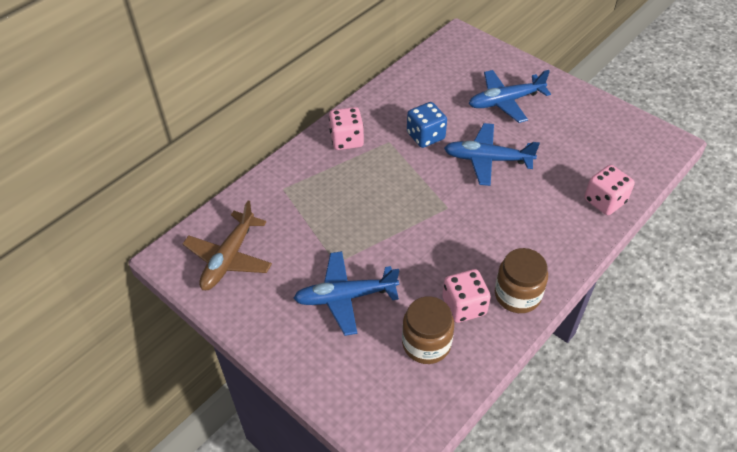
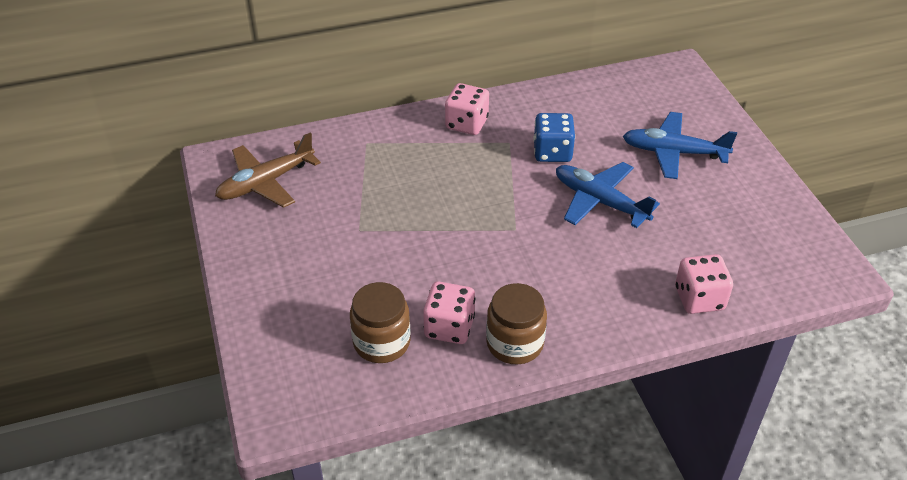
camera: 30 degrees right, 5 degrees down
(345, 297) = (341, 264): blue plane -> none

